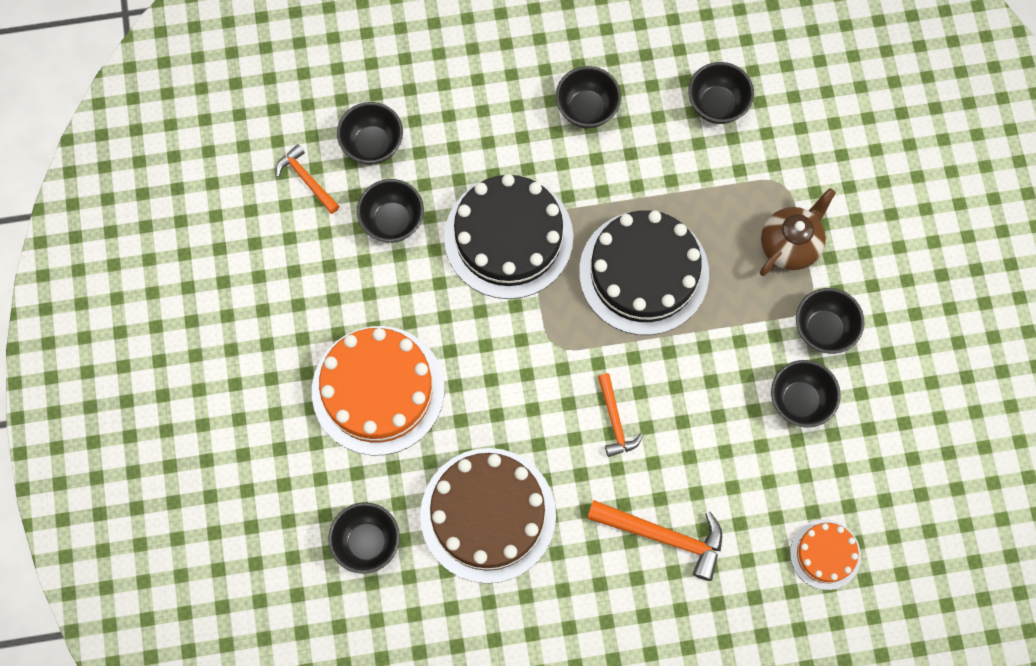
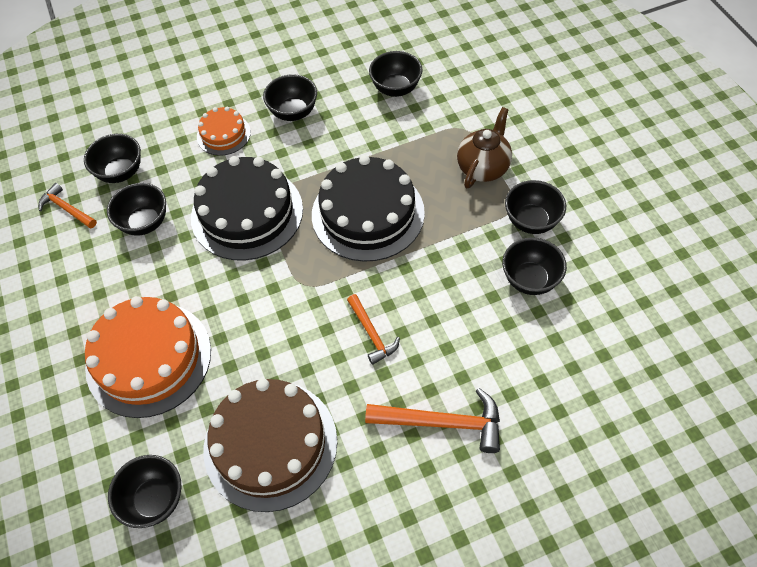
camera: 10 degrees left, 15 degrees down
(825, 554) = (597, 402): orange cake -> orange cake (223, 134)

